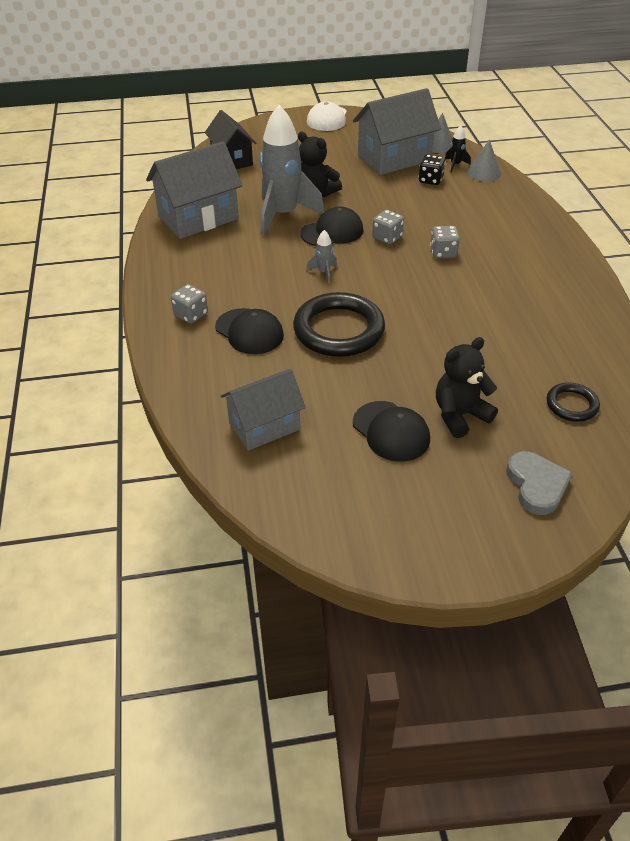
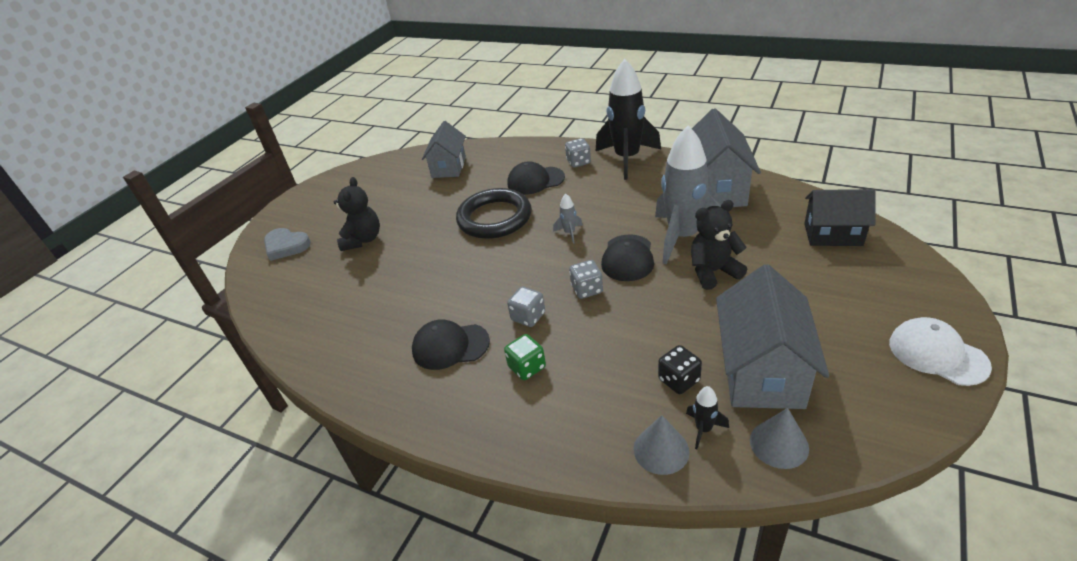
camera: 130 degrees right, 5 degrees down
(166, 283) = (627, 159): none -> black rocket
(391, 431) = (388, 208): black cap -> black cap (450, 346)
(486, 234) = (527, 367): none -> green dice
(571, 405) = (302, 295): black ring -> none

